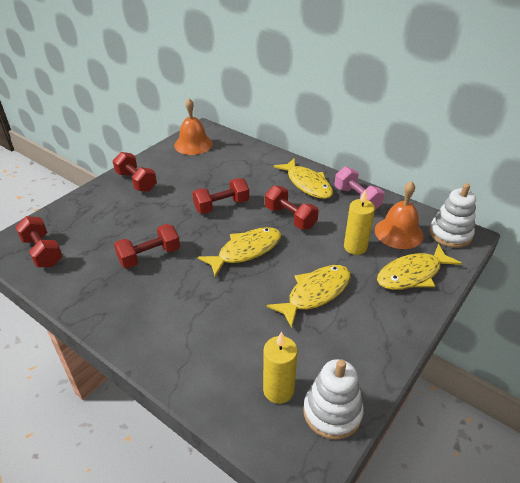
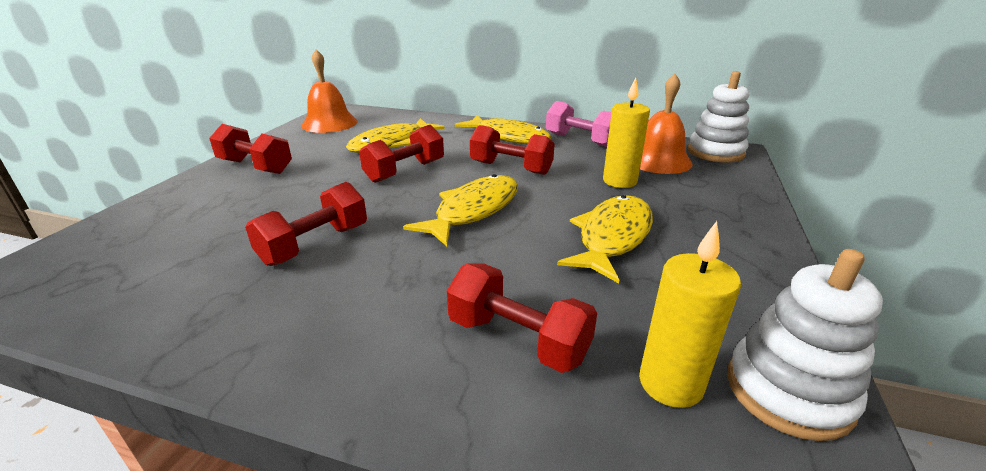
camera: 20 degrees left, 10 degrees down
(42, 252) = (89, 278): red dumbbell -> red dumbbell (518, 339)
(412, 274) = (714, 193): yellow fish -> yellow fish (391, 143)

